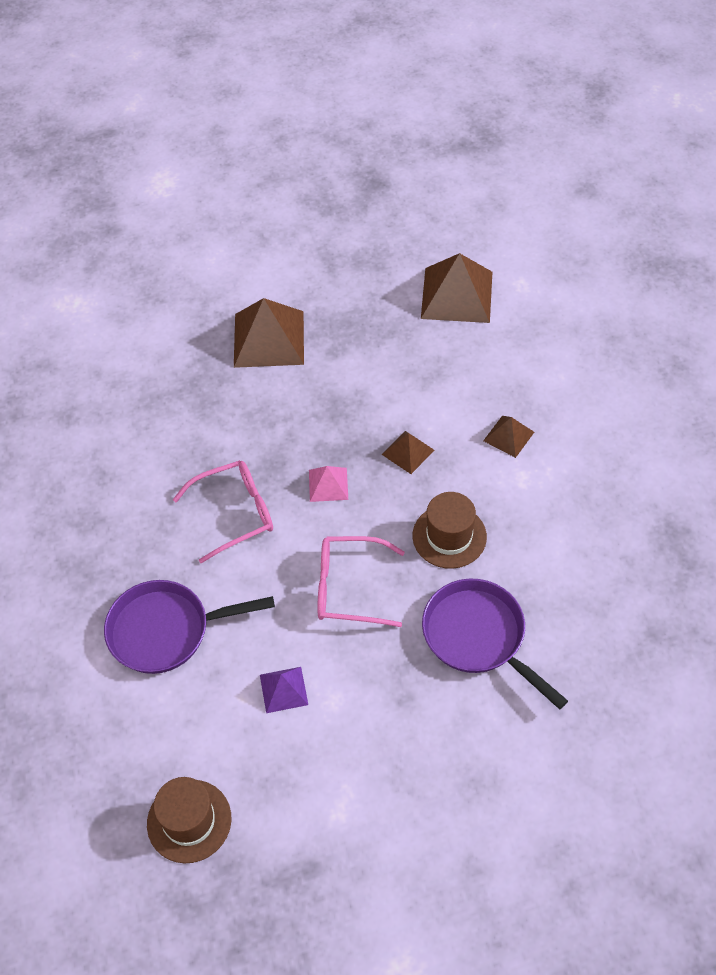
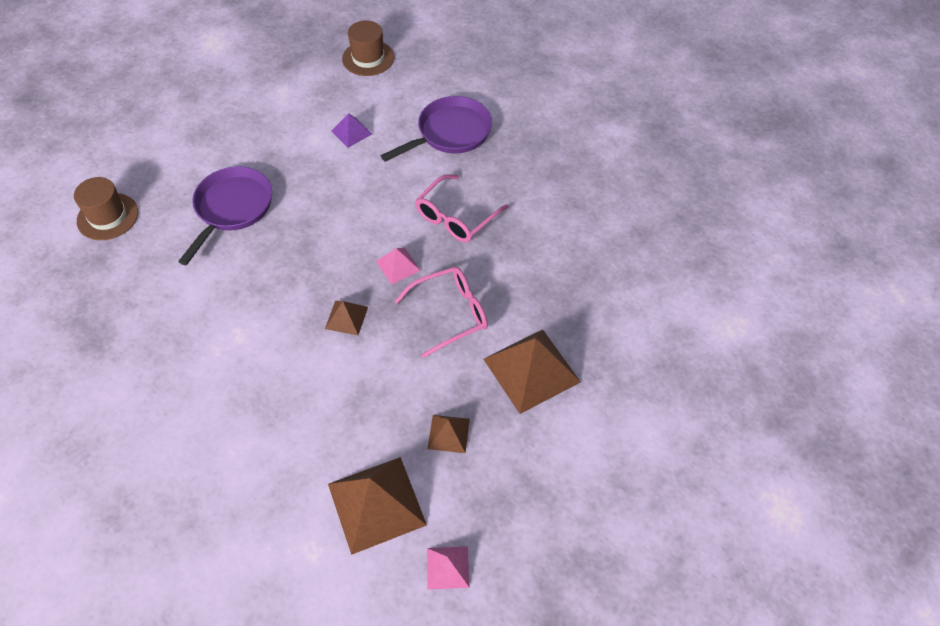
camera: 150 degrees right, 0 degrees up
(348, 587) = (341, 203): pink glasses -> pink glasses (451, 313)
(424, 238) = (447, 567): none -> pink pyramid
(449, 536) = (281, 265): brown hat -> brown hat (108, 216)
(478, 636) = (232, 208): purple pan -> purple pan turned 90 degrees counterclockwise
(508, 436) = (263, 368): brown pyramid -> brown pyramid (448, 433)

